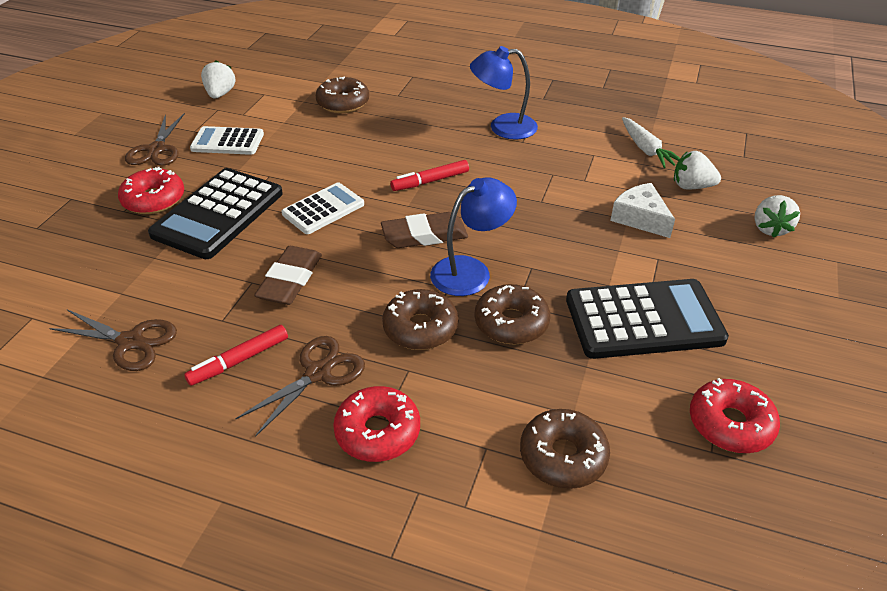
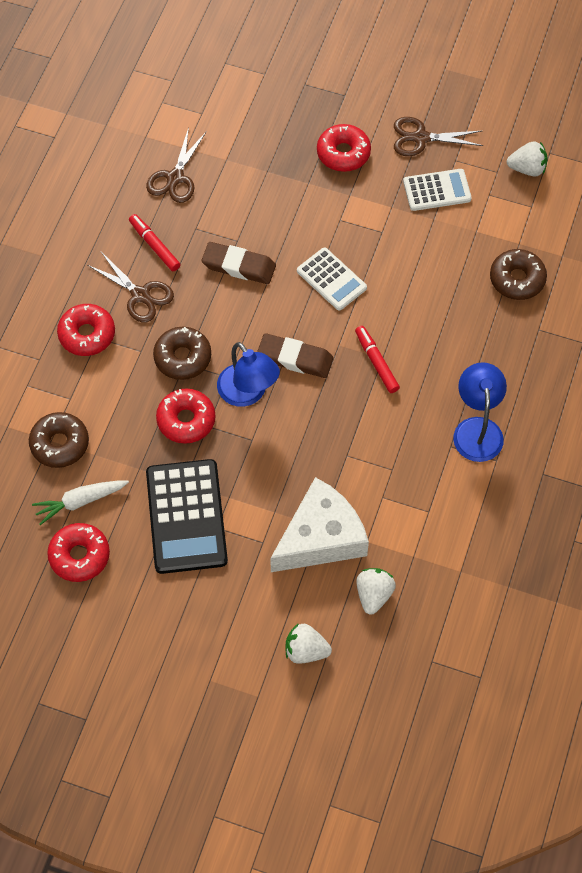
camera: 90 degrees right, 20 degrees up
(218, 214) = (323, 203): black calculator -> none
(227, 142) = (437, 190): white calculator -> white calculator turned 75 degrees clockwise
(424, 235) = (295, 358): brown eraser -> brown eraser turned 60 degrees counterclockwise
(511, 323) = (186, 420): brown donut -> red donut
(640, 218) = (321, 537): white cheese -> white cheese, size x1.70
(646, 149) = (440, 564): white carrot -> white carrot (81, 501)

